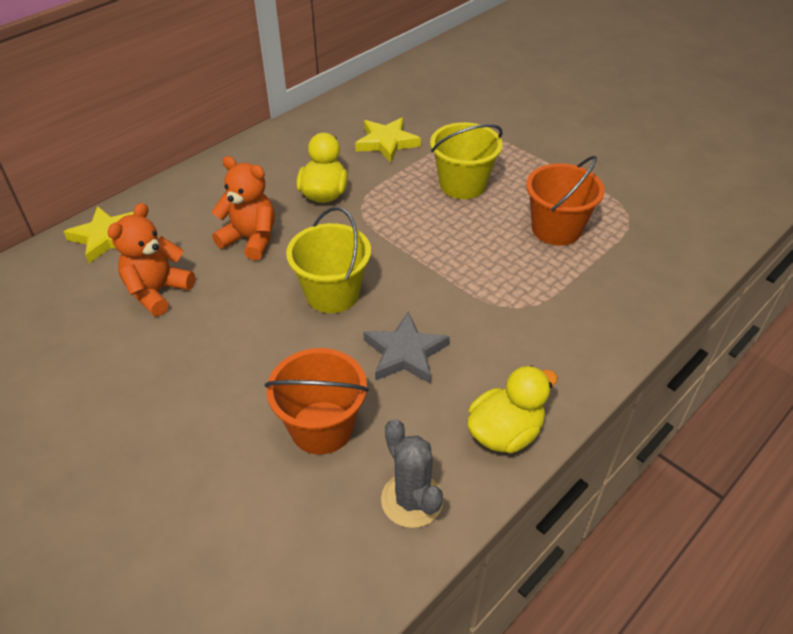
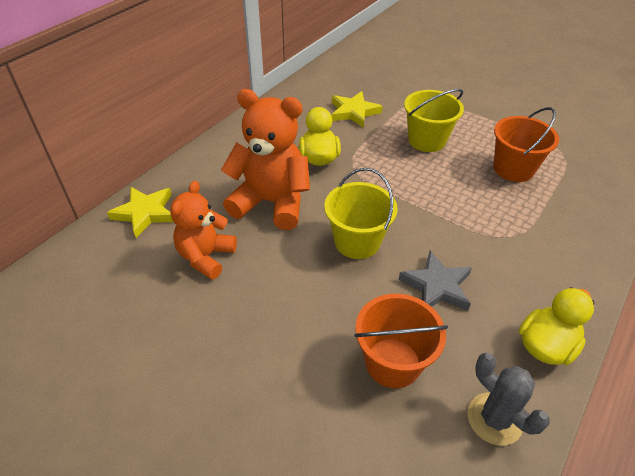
camera: 10 degrees left, 0 degrees up
(250, 239) = (271, 202): orange teddy bear -> orange teddy bear, size x1.54

